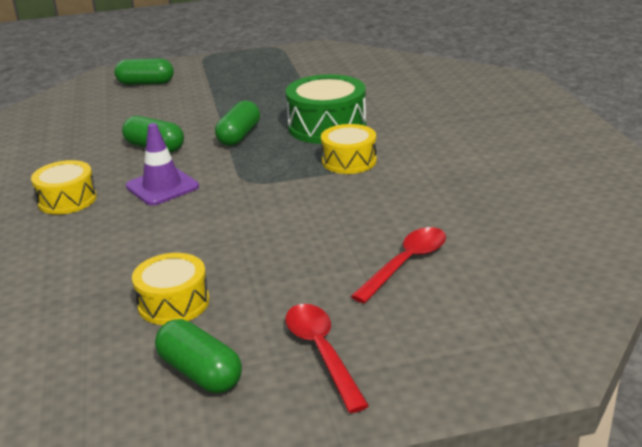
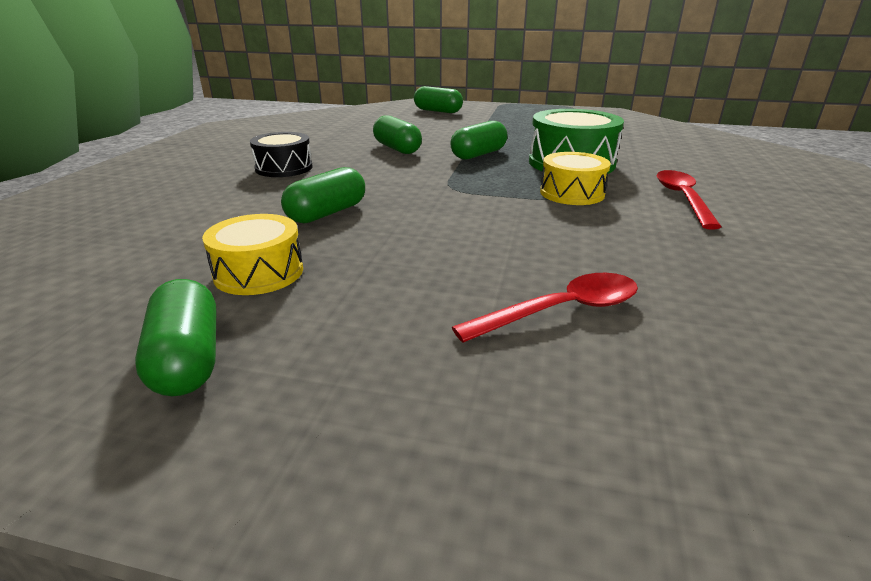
camera: 25 degrees right, 0 degrees up
(67, 200) = (284, 168): yellow drum -> black drum
(162, 187) = (370, 175): purple traffic cone -> none
(167, 237) = (327, 213): none -> green capsule
(321, 352) = (349, 390): red spoon -> red spoon (682, 199)

